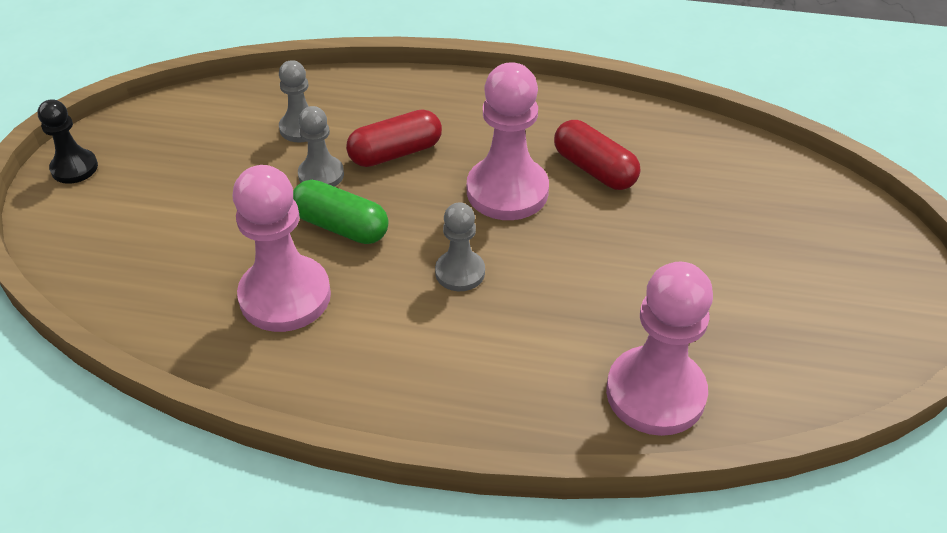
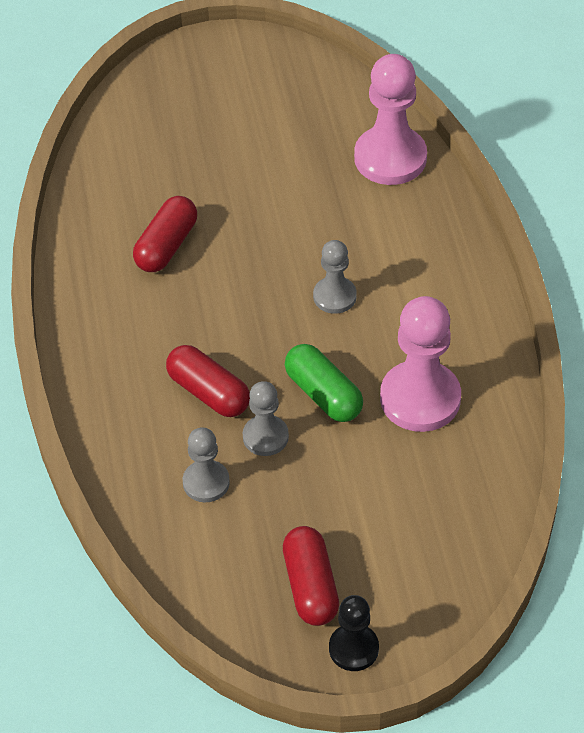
camera: 110 degrees left, 5 degrees up
(152, 160) = (311, 586): none -> red capsule
(341, 226) = (323, 394): green capsule -> green capsule turned 45 degrees counterclockwise
(507, 191) = (223, 296): pink pawn -> none

